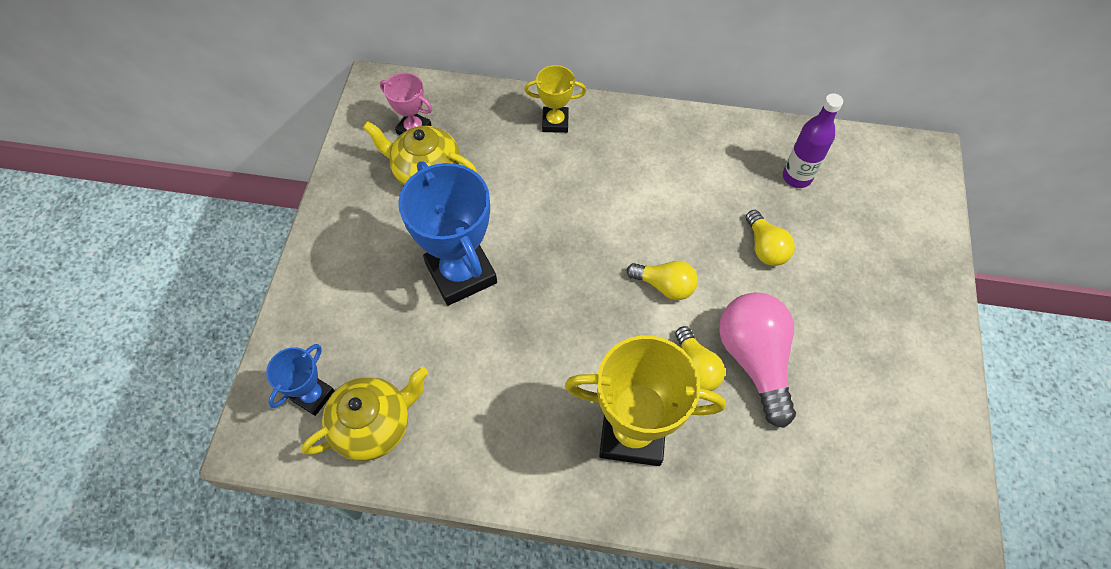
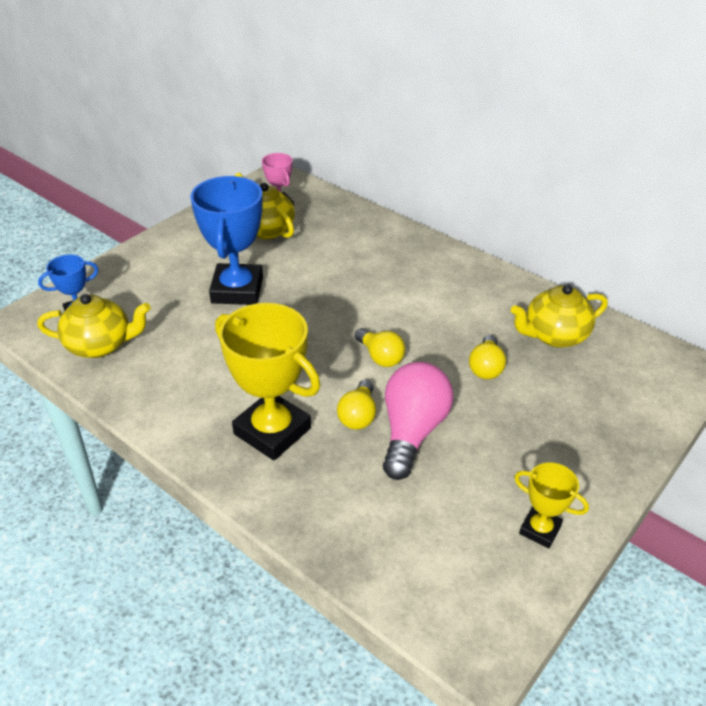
camera: 30 degrees right, 20 degrees down
(555, 122) = (383, 235): yellow trophy -> yellow trophy (540, 529)
(797, 177) = (554, 335): purple bottle -> yellow teapot

